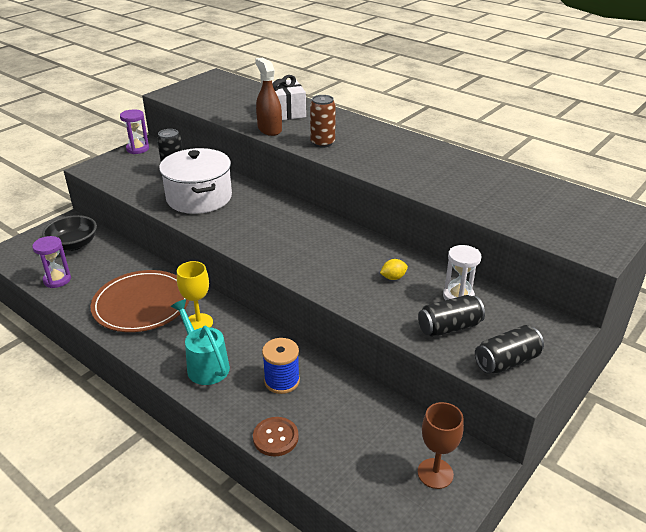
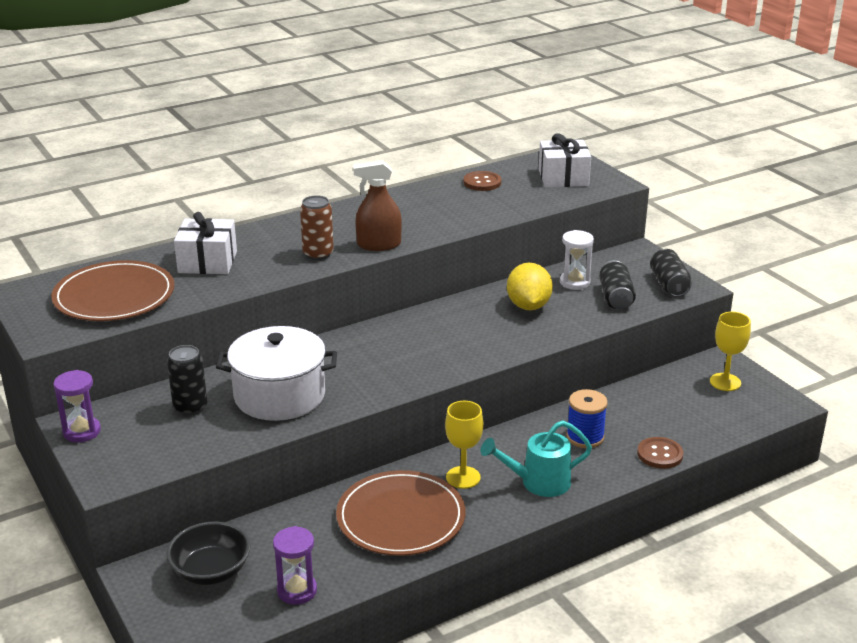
camera: 70 degrees left, 5 degrees down
(223, 98) = (114, 296): none -> brown plate
(269, 129) = (250, 279): brown spray bottle -> brown spray bottle (379, 245)
(393, 277) = (528, 306): yellow lemon -> yellow lemon, size x2.08
(435, 473) = (725, 382): brown goblet -> yellow goblet
(514, 182) = (482, 182): none -> brown button
(574, 221) = (563, 178): none -> white gift

